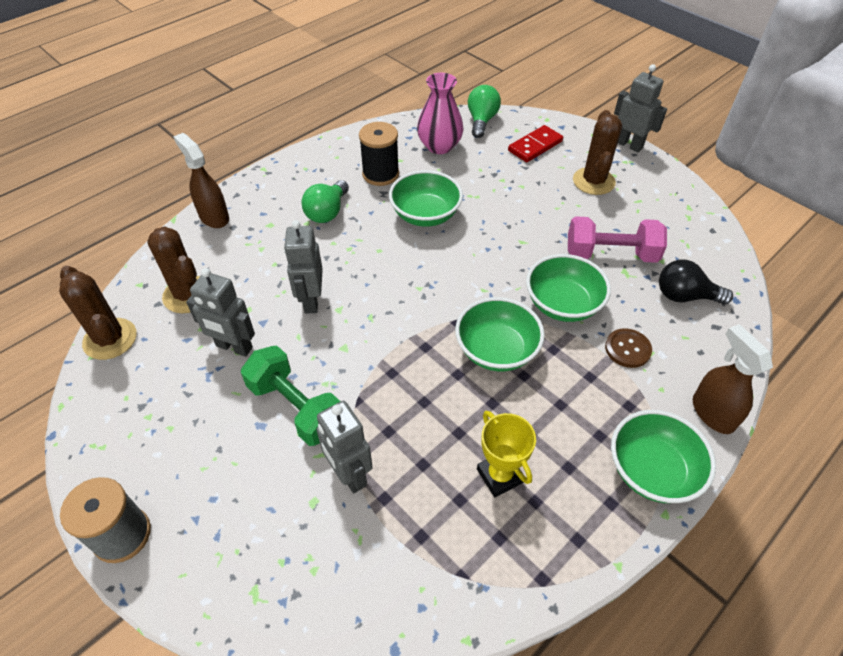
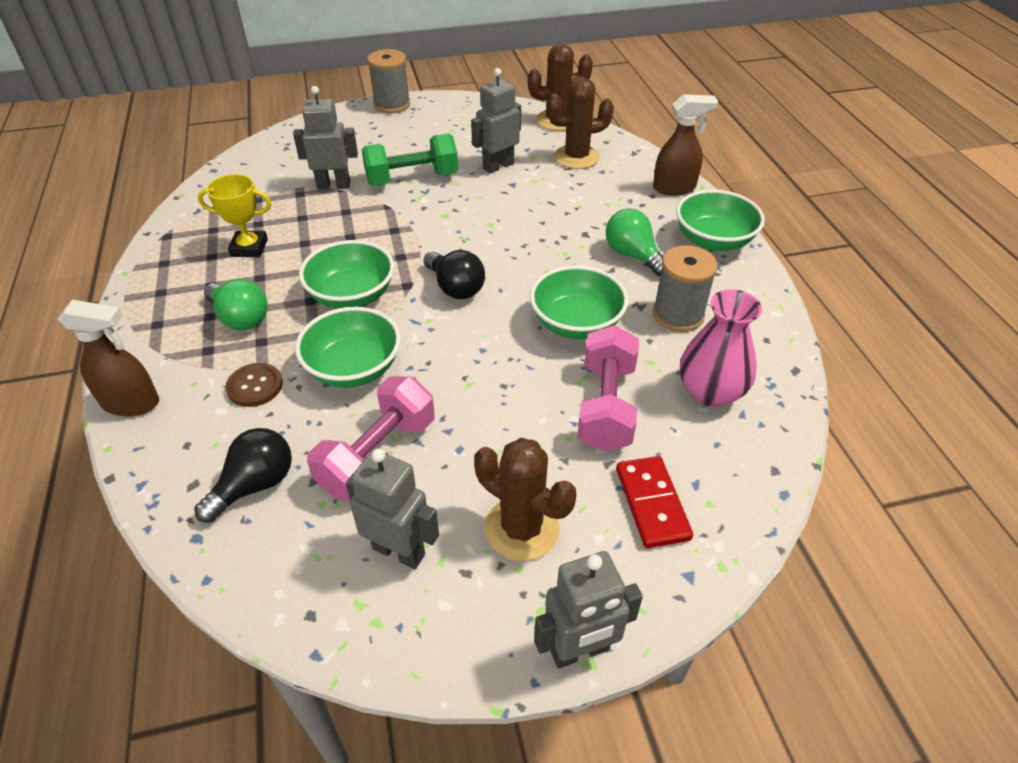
camera: 120 degrees right, 5 degrees down
(311, 300) = (514, 212): grey robot -> grey robot (399, 551)
(380, 174) = (678, 315): black spool -> grey spool
(437, 292) = (455, 287): none -> black light bulb
(481, 121) = (756, 470): green light bulb -> green light bulb (240, 318)
(486, 180) = (606, 406): none -> pink dumbbell
(652, 470) = (148, 328): green bowl -> green bowl (713, 240)

